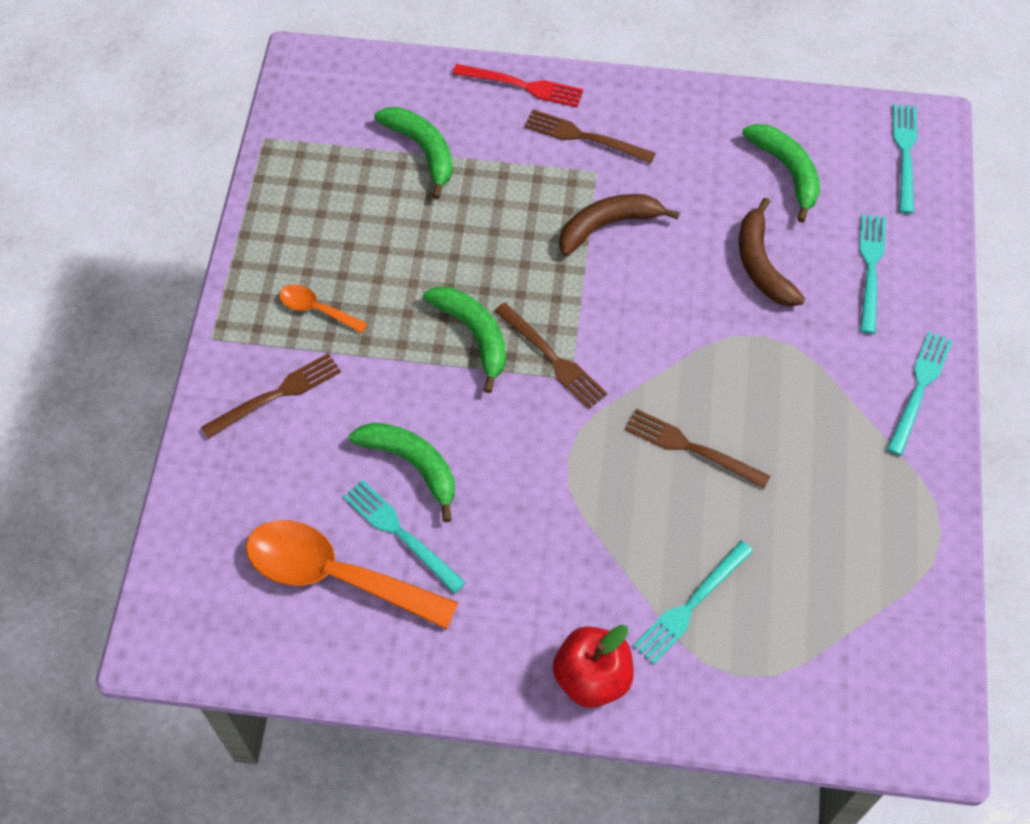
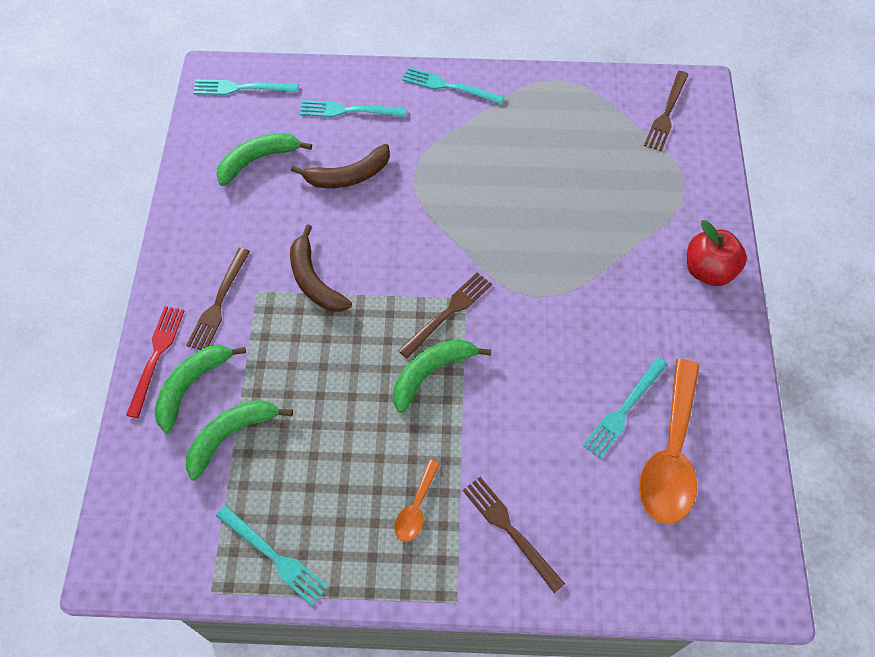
camera: 95 degrees left, 0 degrees up
(412, 464) = (561, 408): green banana -> green banana (191, 386)
(691, 448) = (516, 217): brown fork -> brown fork (666, 113)
(691, 605) = (640, 214): turquoise fork -> turquoise fork (274, 557)

